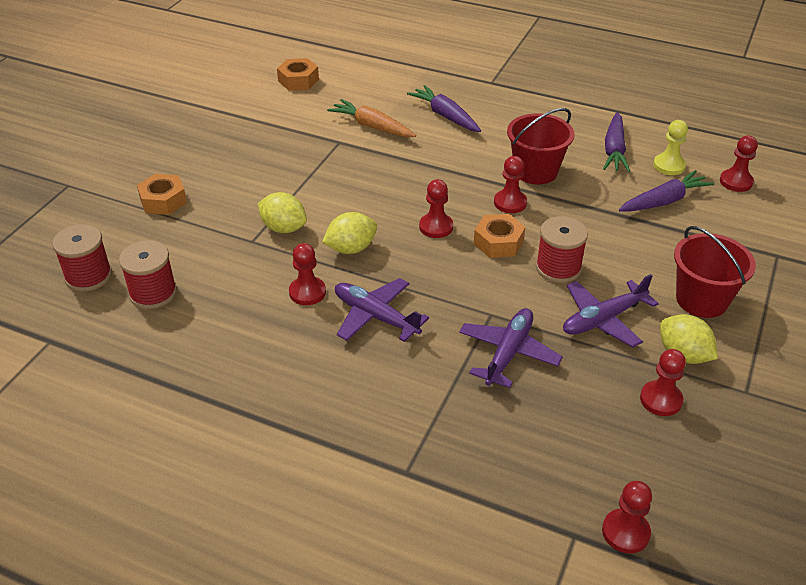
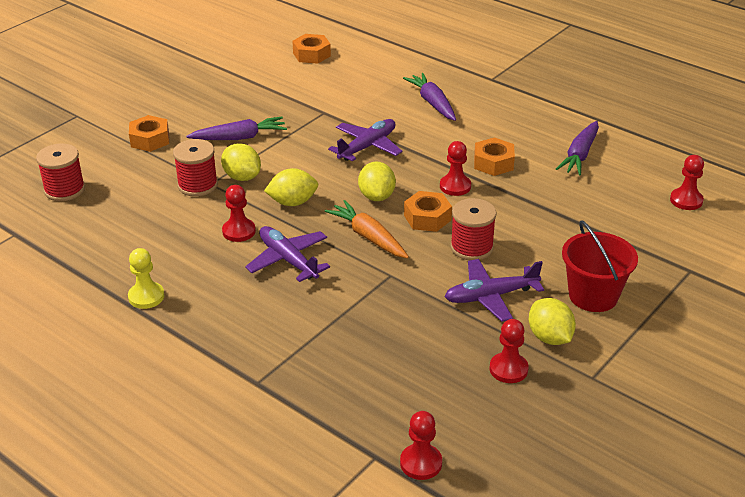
camera: 15 degrees right, 5 degrees down
(153, 293) = (111, 211): red spool -> red spool (197, 185)
(372, 126) = (360, 103): orange carrot -> orange carrot (368, 237)
(436, 227) = (376, 196): red pawn -> yellow lemon
(508, 353) = (390, 308): purple plane -> purple plane (367, 146)
(535, 171) = (493, 163): red bucket -> orange nut
(664, 201) = (604, 207): purple carrot -> purple carrot (239, 137)
(669, 165) = (626, 176): yellow pawn -> yellow pawn (146, 296)

